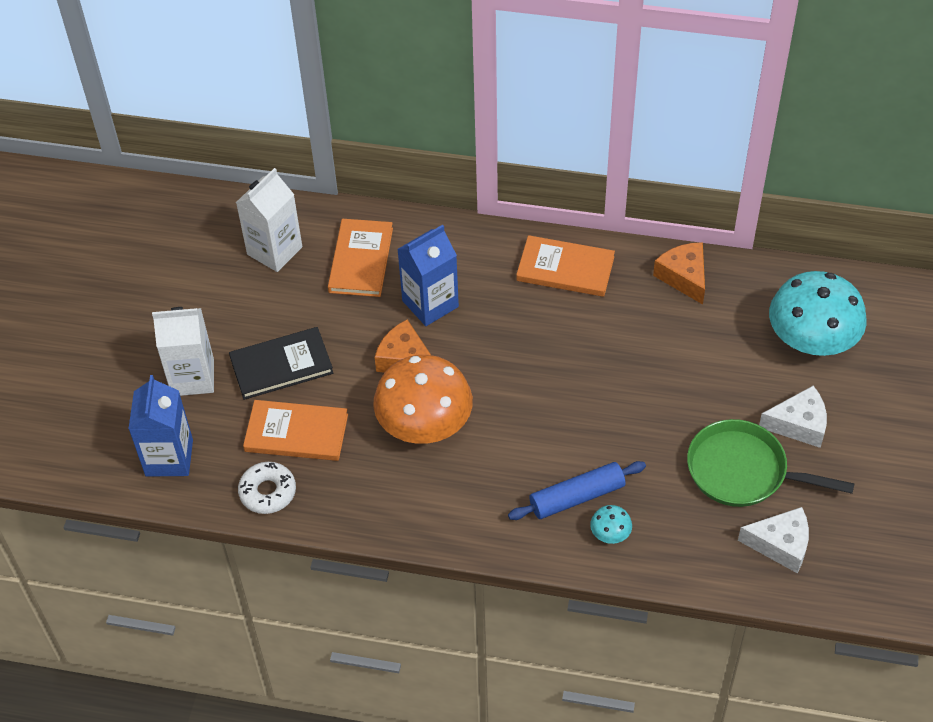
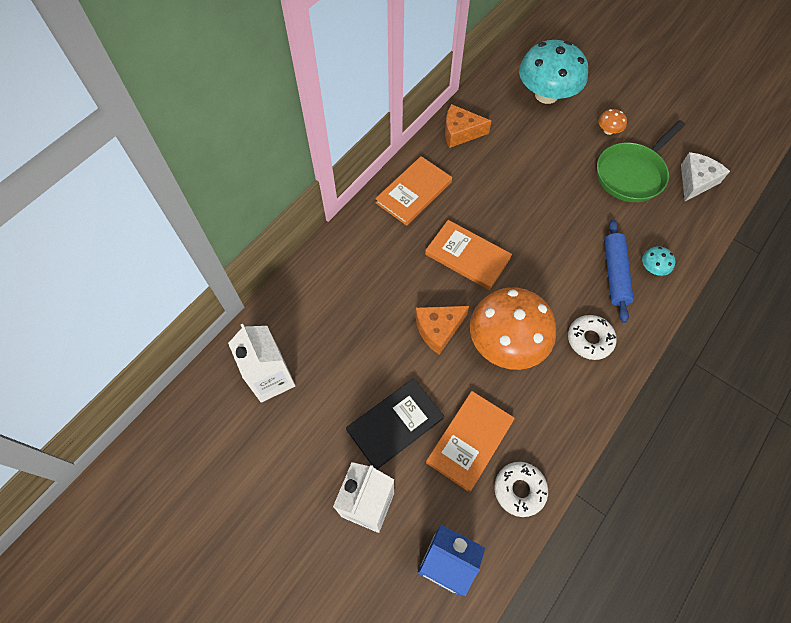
camera: 65 degrees left, 10 degrees up
(281, 365) = (395, 424): black book -> black book turned 45 degrees clockwise
(361, 260) = (323, 318): orange book -> orange book (467, 256)
(430, 304) = (395, 289): blue carton -> none
(473, 499) = (589, 339): none -> white donut
(799, 424) = (608, 130): white cheese -> orange mushroom

